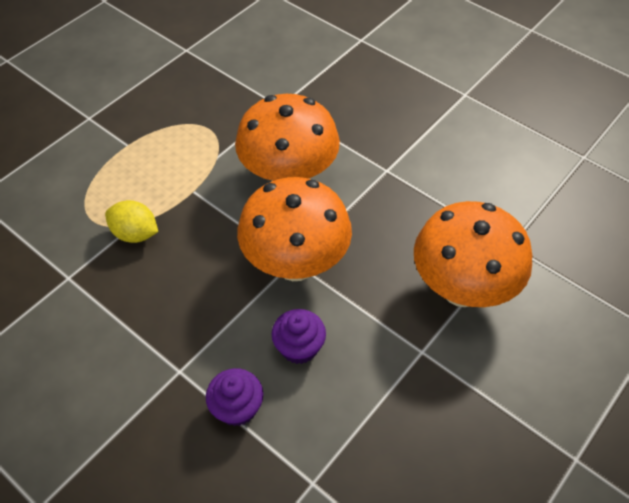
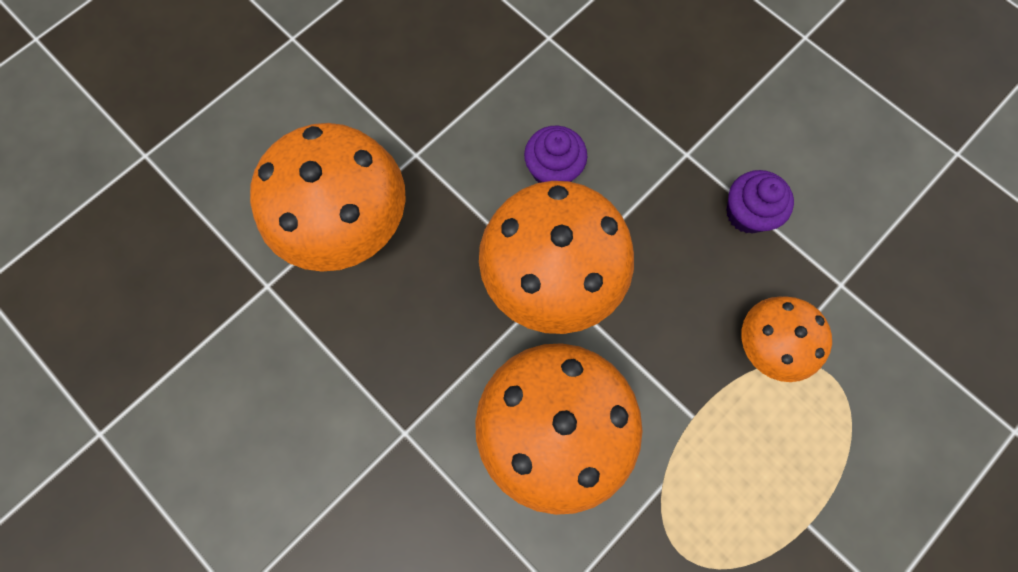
camera: 175 degrees left, 20 degrees up
(135, 234) = (766, 346): yellow lemon -> orange mushroom
(237, 407) = (622, 110): purple cupcake -> purple cupcake (747, 213)

